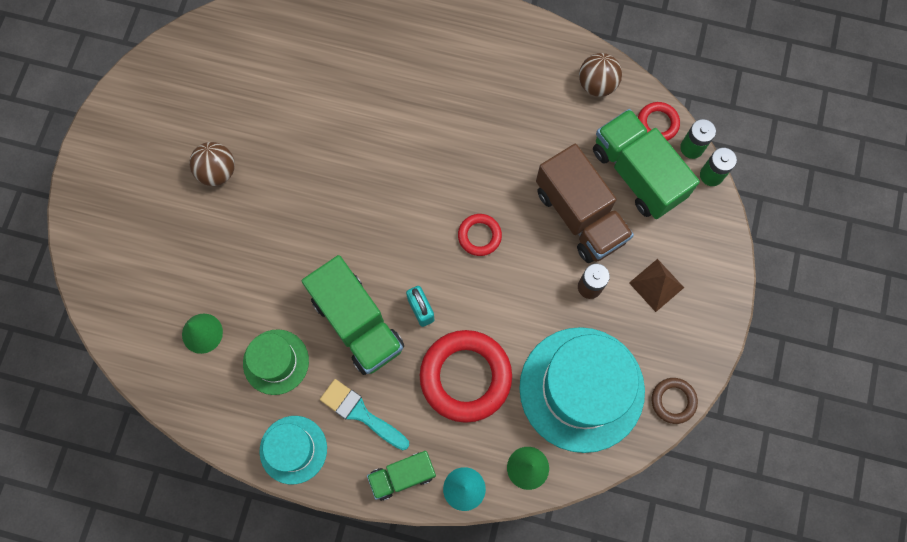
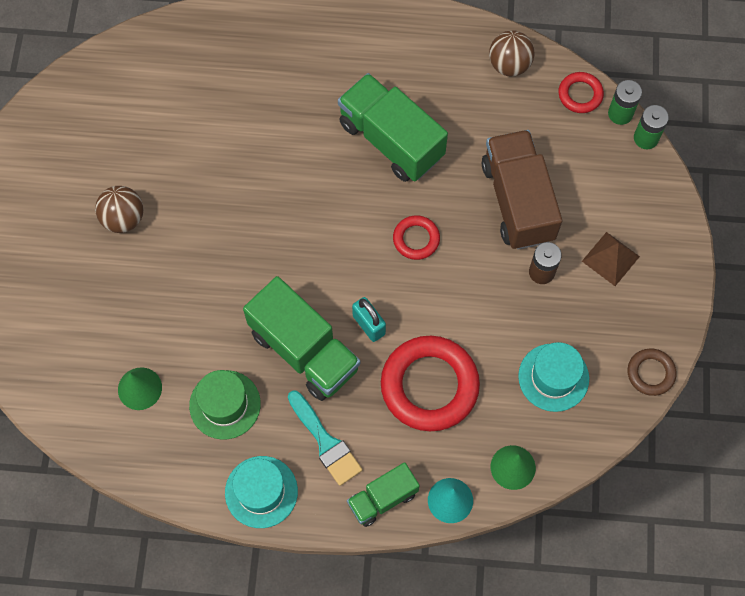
camera: 10 degrees left, 5 degrees down
(360, 413) = (325, 442): turquoise brush -> turquoise brush turned 150 degrees counterclockwise
(580, 215) = (517, 201): brown truck -> brown truck turned 150 degrees counterclockwise
(581, 389) = (553, 377): turquoise hat -> turquoise hat, size x0.53
(637, 174) = (569, 149): green truck -> green truck (391, 140)

